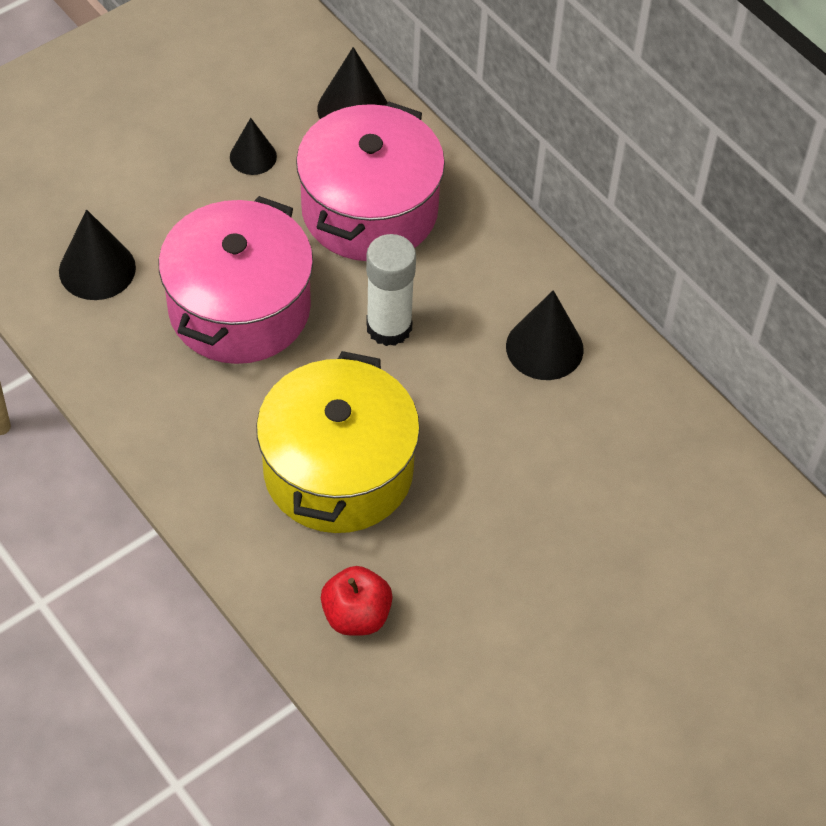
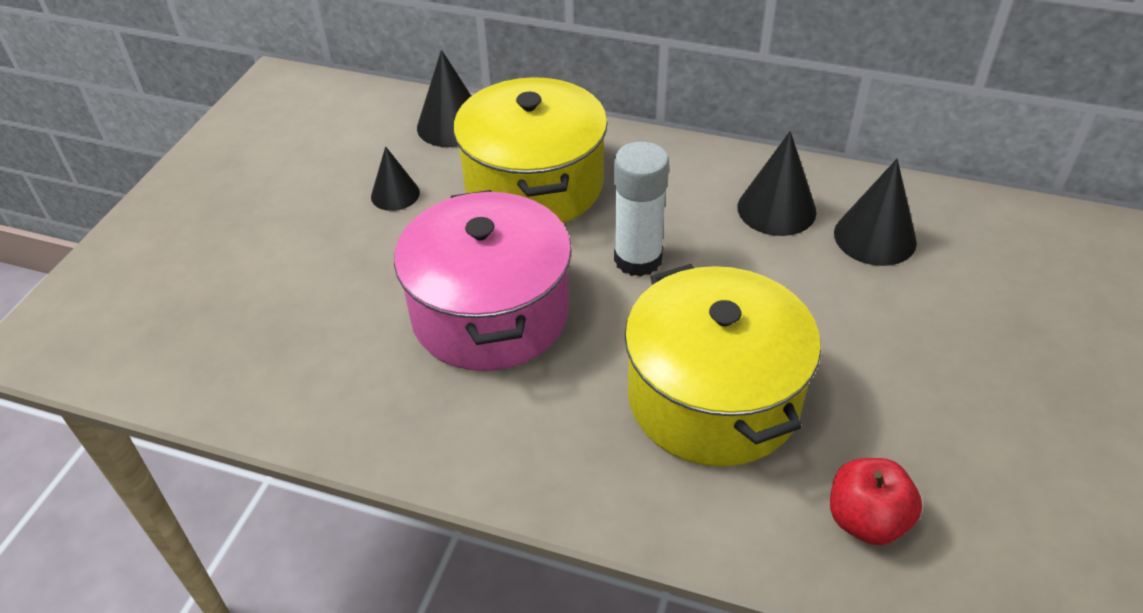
camera: 30 degrees left, 10 degrees down
(97, 269) = (319, 352): black cone -> black cone (875, 237)
(369, 210) = (534, 184): pink pot -> yellow pot

